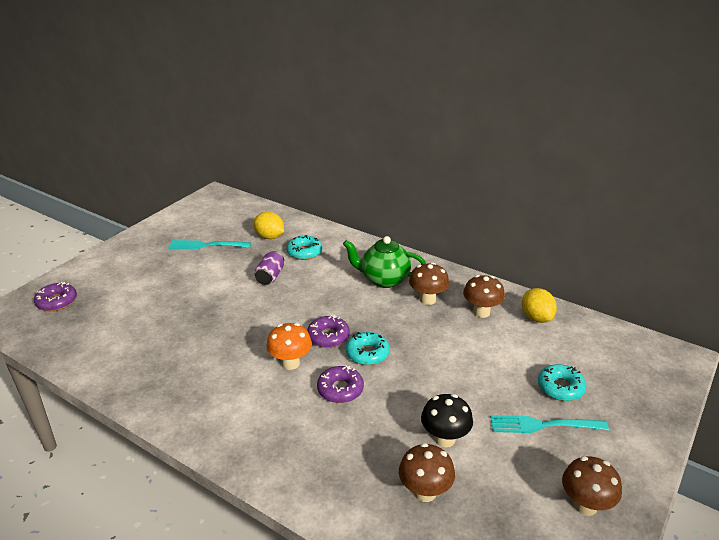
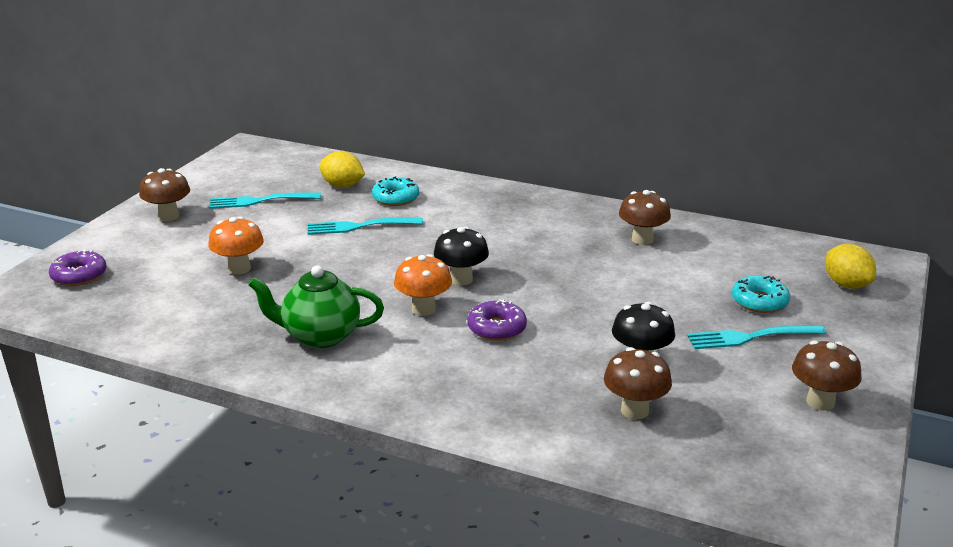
camera: 10 degrees left, 5 degrees down
(169, 308) = (239, 269): none -> orange mushroom
(270, 276) = (360, 226): purple can -> turquoise fork
(328, 336) = (461, 279): purple donut -> black mushroom
(367, 353) = (517, 291): turquoise donut -> none
(384, 280) = (510, 218): green teapot -> green teapot (320, 336)
(427, 299) = (572, 233): brown mushroom -> brown mushroom (168, 216)
(536, 318) = (710, 239): yellow lemon -> yellow lemon (846, 285)

